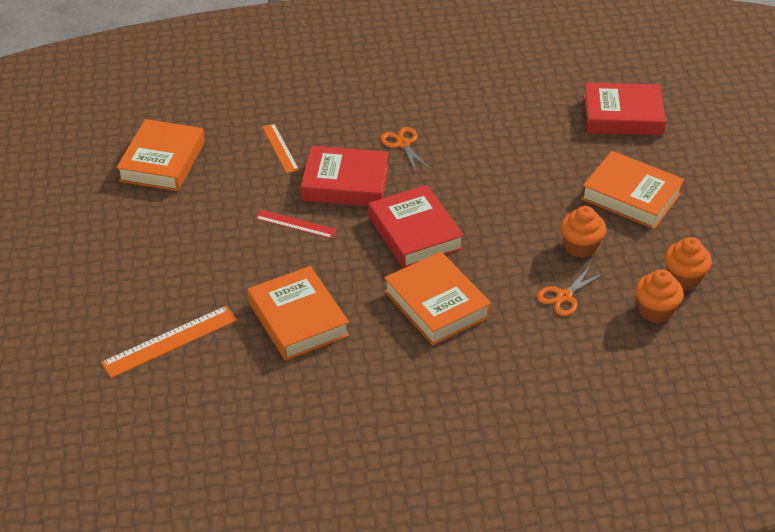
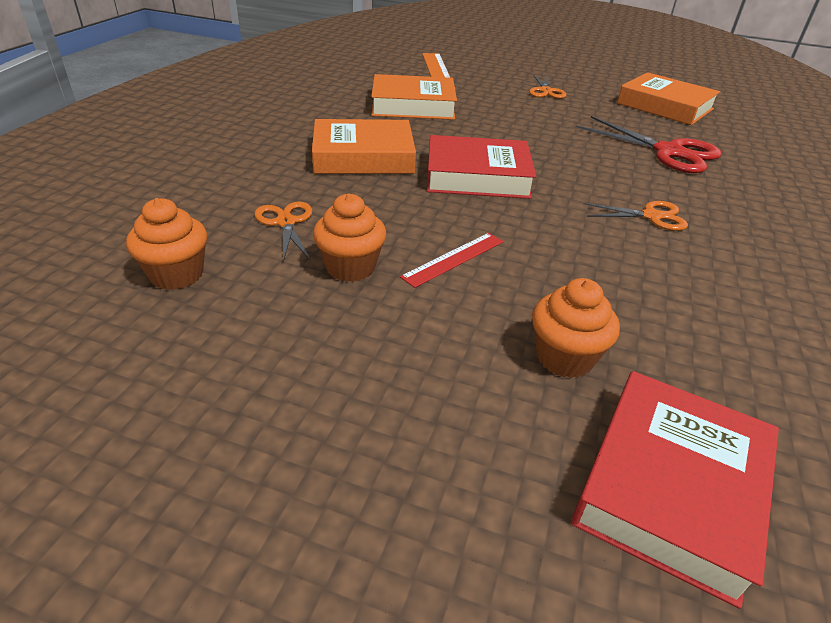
camera: 115 degrees right, 5 degrees down
(178, 243) = (546, 91): none -> orange scissors
(280, 148) = (668, 152): orange ruler -> red scissors
(295, 224) = (537, 131): red ruler -> red ruler (454, 259)
(345, 183) = (588, 166): red book -> none
(631, 196) = (412, 368): orange book -> none
(683, 278) = (190, 329): orange cupcake -> orange cupcake (564, 357)

